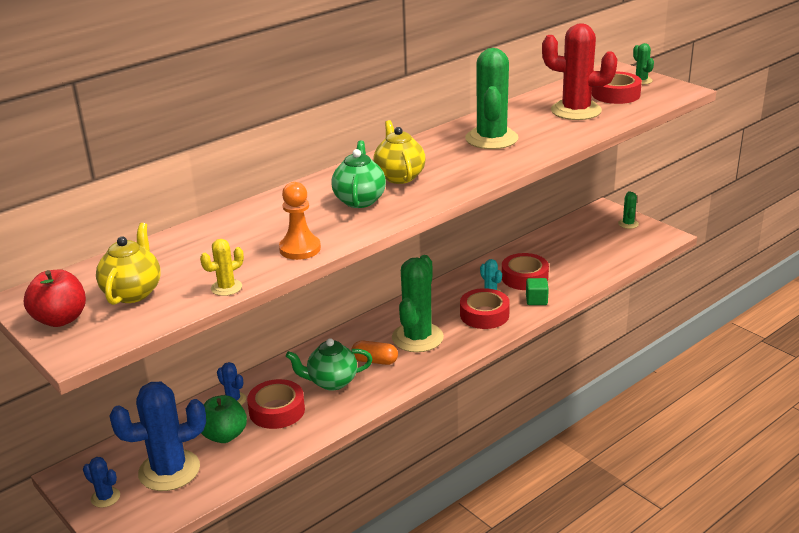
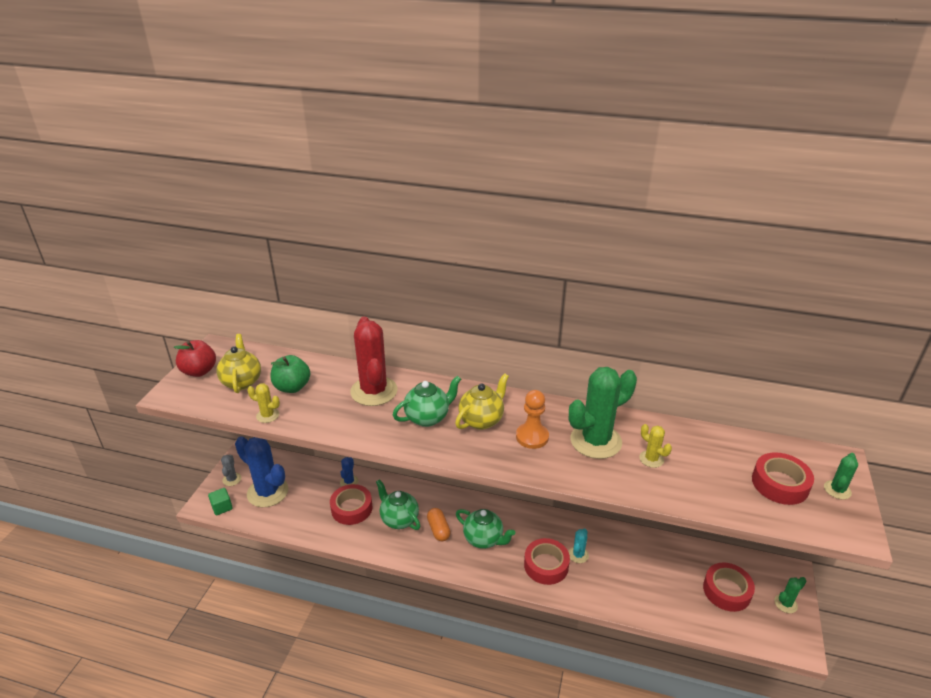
camera: 55 degrees right, 5 degrees up
(105, 497) = (232, 479): blue cactus -> grey cactus
(133, 292) = (242, 382): yellow teapot -> yellow teapot turned 75 degrees counterclockwise
(224, 435) = (312, 498): green apple -> green apple (292, 387)
(300, 249) = (337, 423): orange pawn -> orange pawn (532, 437)
(417, 338) = (484, 539): green cactus -> green teapot
(524, 277) = (621, 566): red tape -> red tape (726, 591)
(536, 300) = (596, 590): green cube -> green cube (222, 507)
(538, 126) = (651, 459): none -> yellow cactus
(576, 111) = (710, 470): red cactus -> red cactus (374, 391)

